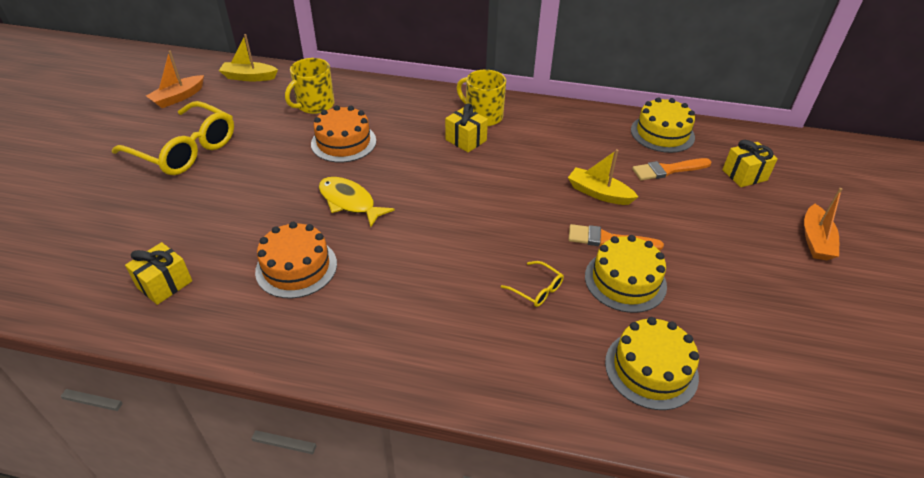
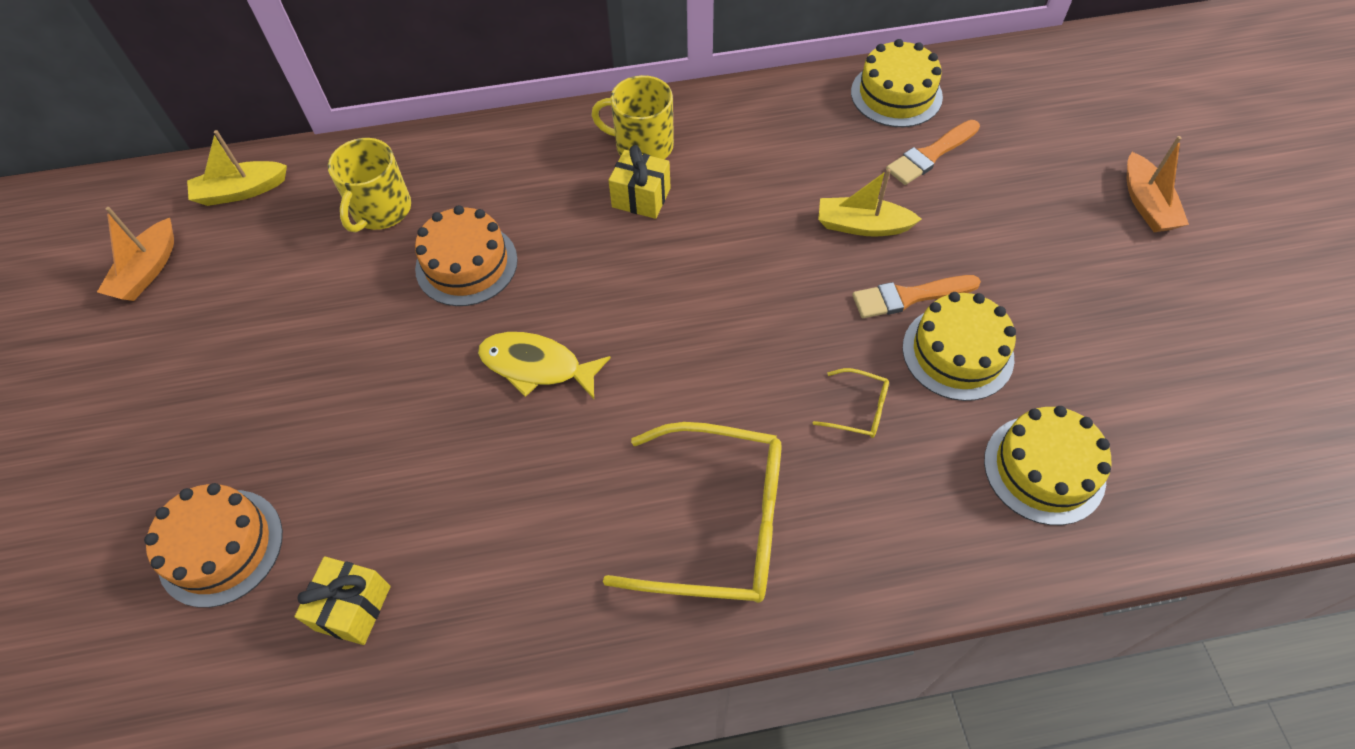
camera: 20 degrees left, 15 degrees up
(185, 150) = (226, 366): yellow glasses -> yellow glasses (717, 523)
(296, 267) = (526, 503): orange cake -> orange cake (221, 547)
(744, 175) = (1025, 130): yellow gift -> none

